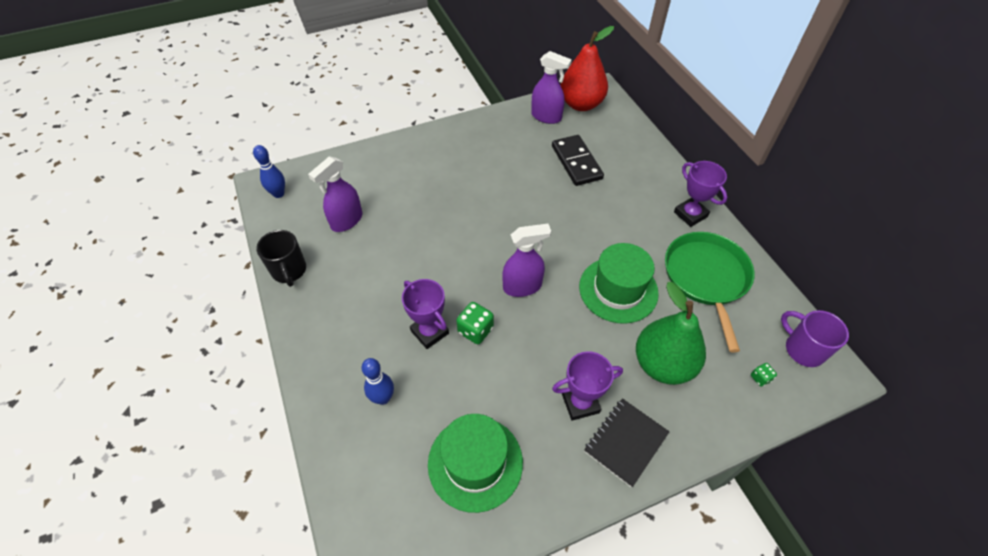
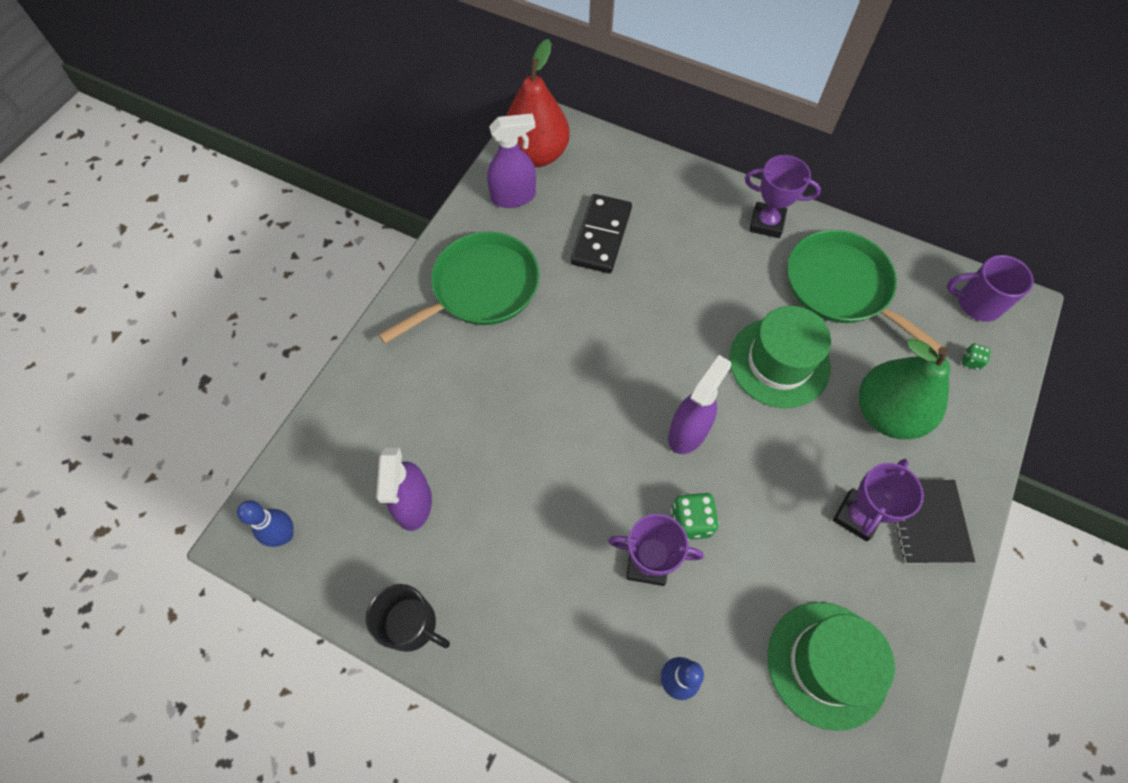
camera: 40 degrees left, 10 degrees up
(483, 148) = (480, 288): none -> green pan
(576, 162) = (601, 236): black domino -> black domino turned 75 degrees clockwise

